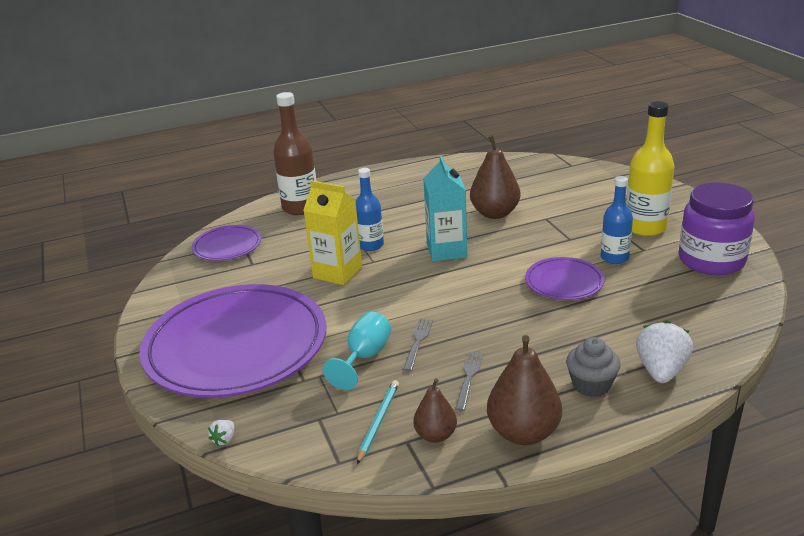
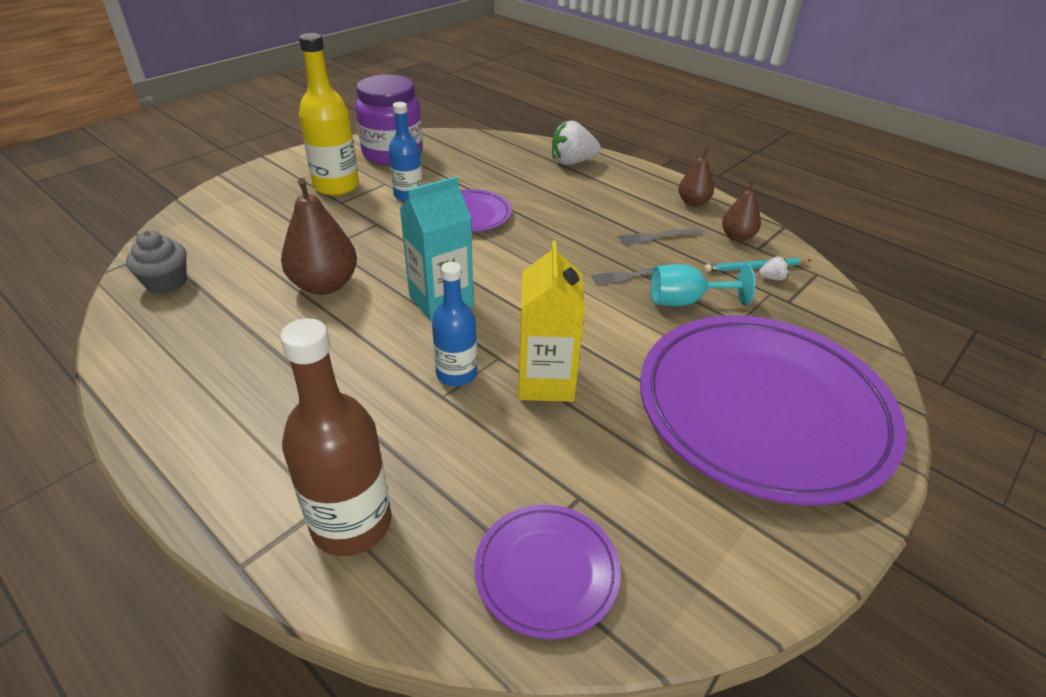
camera: 120 degrees left, 10 degrees up
(224, 439) = (878, 349): white strawberry -> white strawberry (772, 278)
(523, 433) = (693, 202): brown pear -> brown pear, size x0.59
(591, 385) = (613, 185): grey cupcake -> grey cupcake (166, 282)

